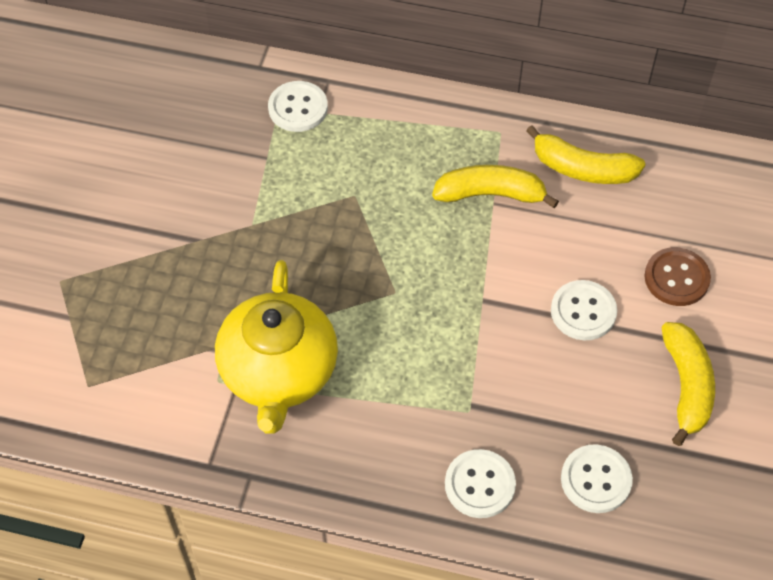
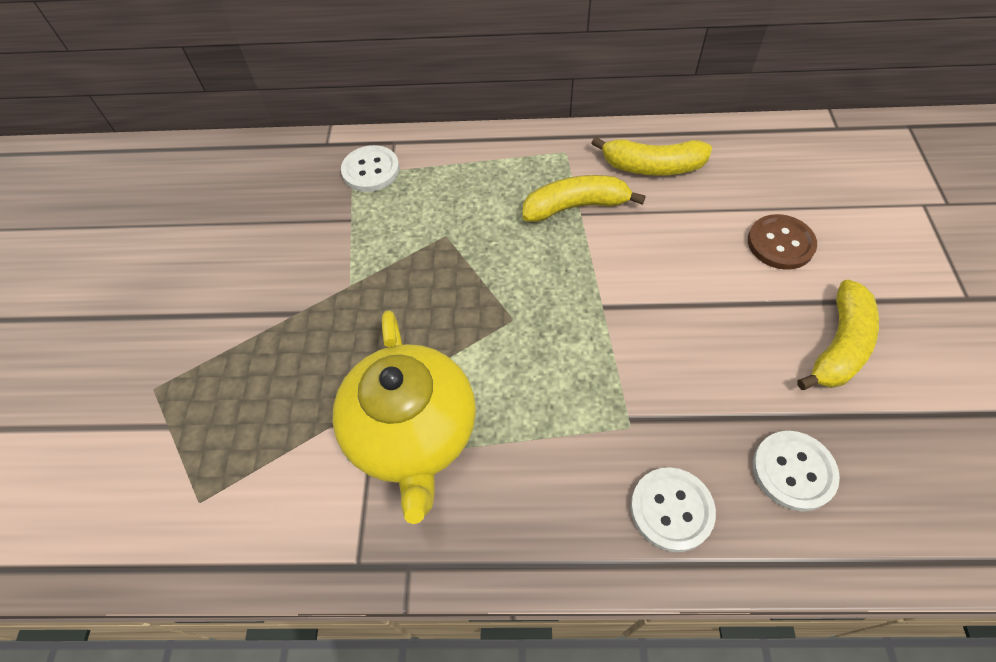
camera: 10 degrees left, 0 degrees up
(583, 311) = (706, 295): white button -> none
(686, 386) = (839, 346): yellow banana -> yellow banana turned 45 degrees clockwise

